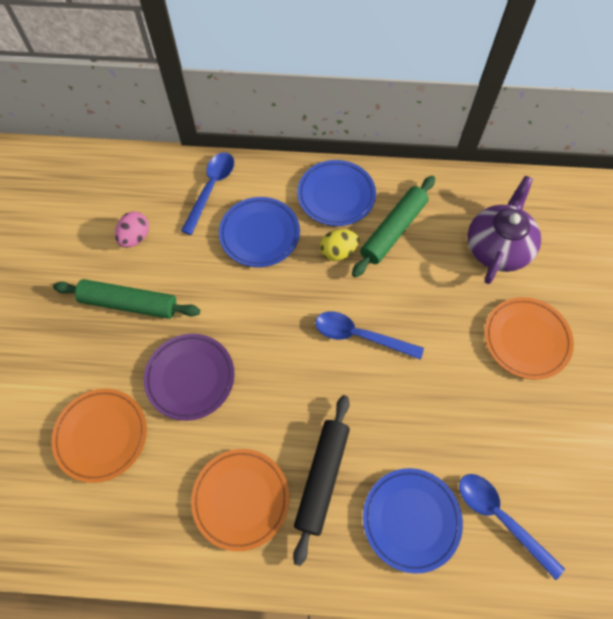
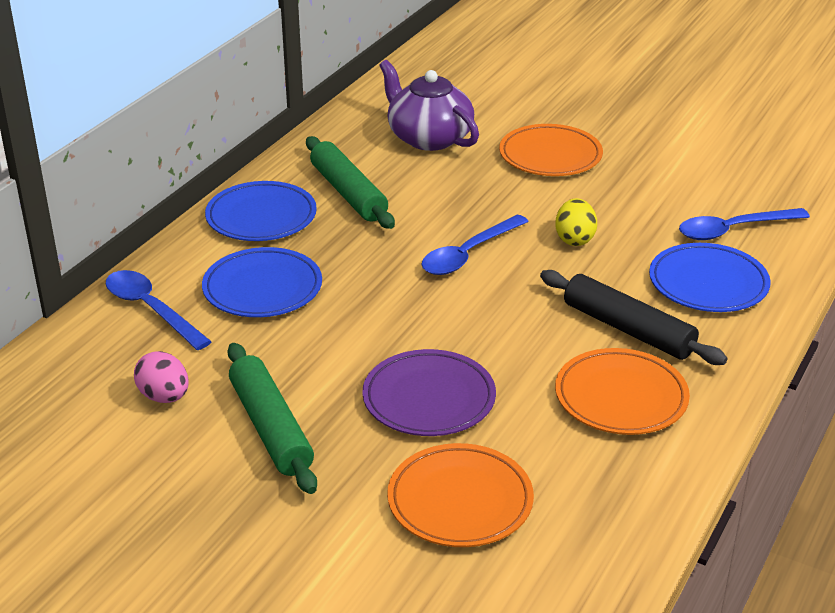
camera: 65 degrees left, 30 degrees down
(129, 303) = (270, 428): green rolling pin -> green rolling pin turned 60 degrees counterclockwise
(338, 252) = (343, 238): yellow egg -> yellow egg (574, 239)

